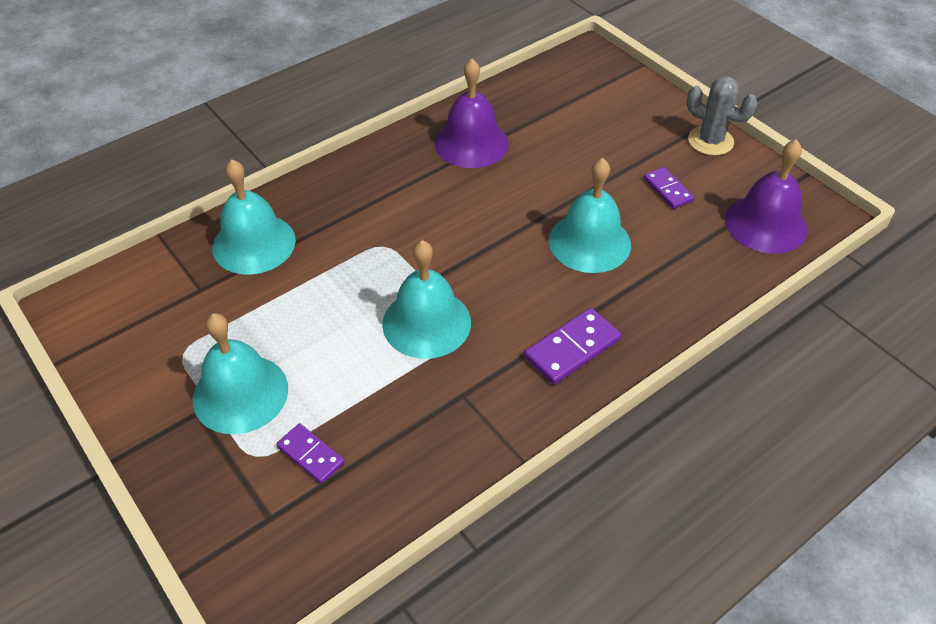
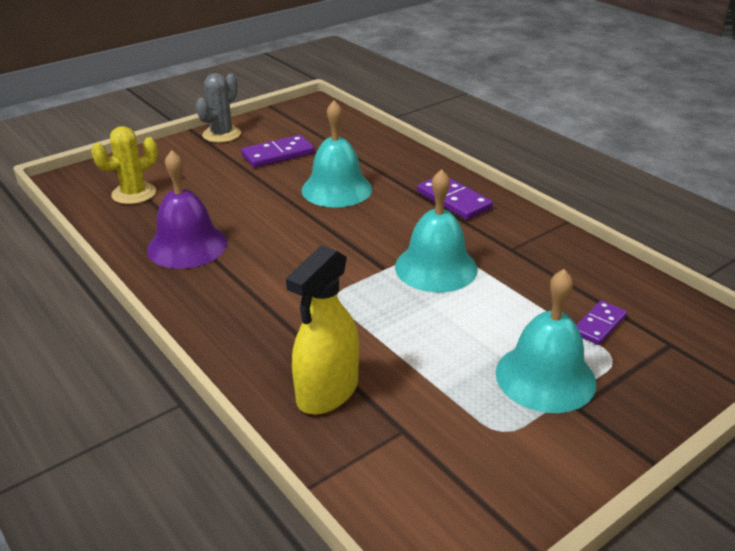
camera: 90 degrees left, 15 degrees down
(254, 243) = (327, 392): turquoise bell -> yellow spray bottle
(565, 97) = (134, 194): none -> yellow cactus
(668, 190) = (278, 154): purple domino -> purple domino, size x1.53
(765, 224) = (321, 123): purple bell -> none

